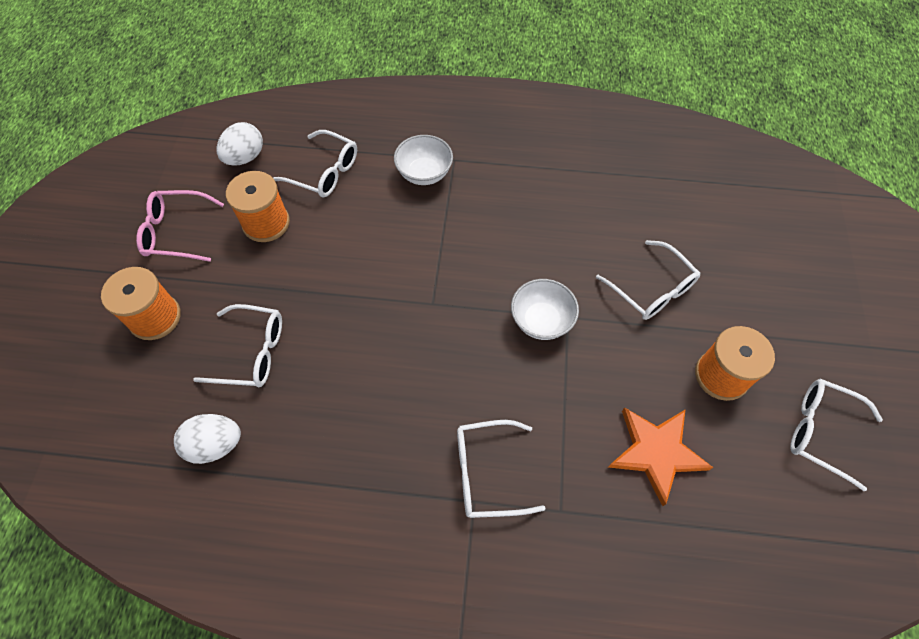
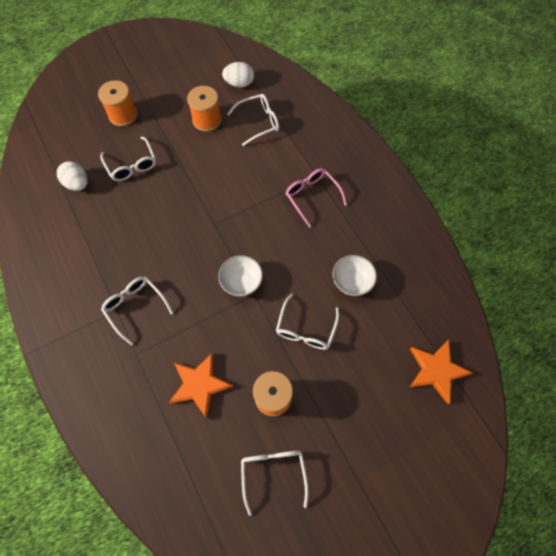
camera: 55 degrees right, 5 degrees up
(177, 232) = (174, 89): pink glasses -> pink glasses (312, 197)
(324, 172) = (258, 122): white glasses -> white glasses turned 105 degrees counterclockwise
(424, 173) = (295, 168): white bowl -> white bowl (352, 281)
(777, 199) = (436, 370): none -> orange star

